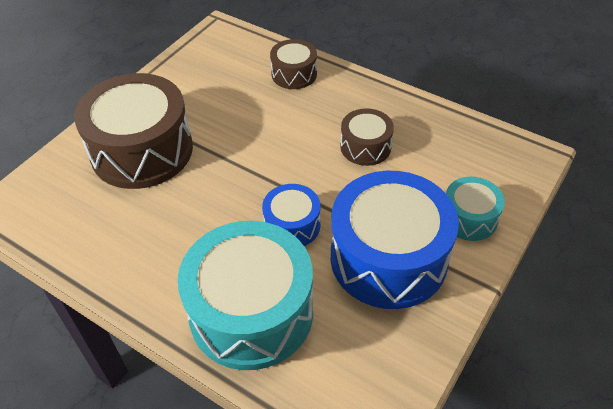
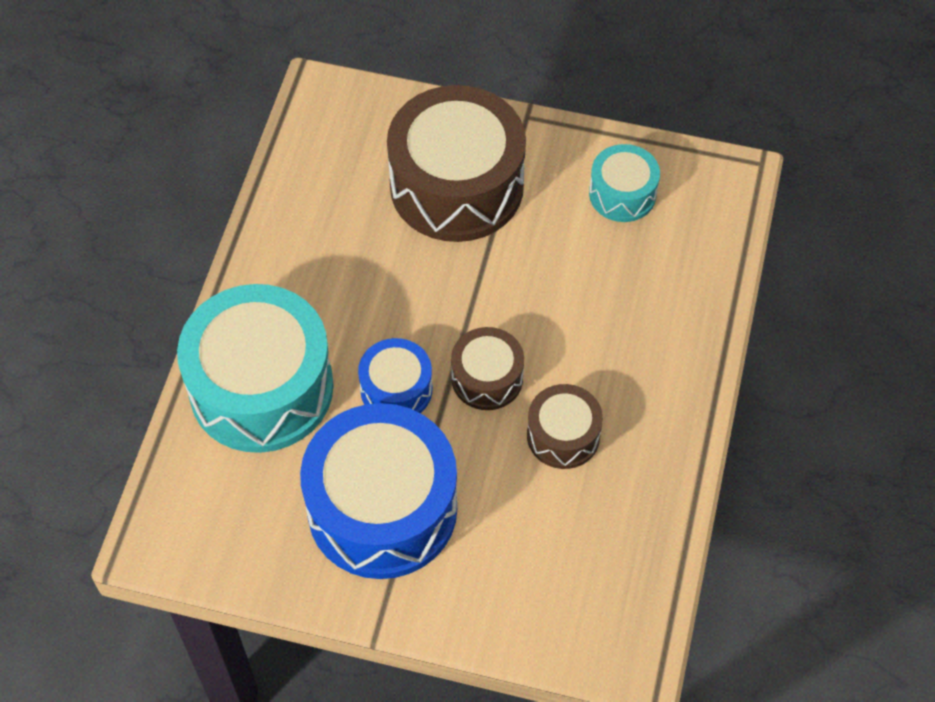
camera: 70 degrees right, 10 degrees up
(294, 74) = (676, 304): brown drum -> brown drum (487, 378)
(469, 218) = (479, 590): turquoise drum -> turquoise drum (622, 194)

